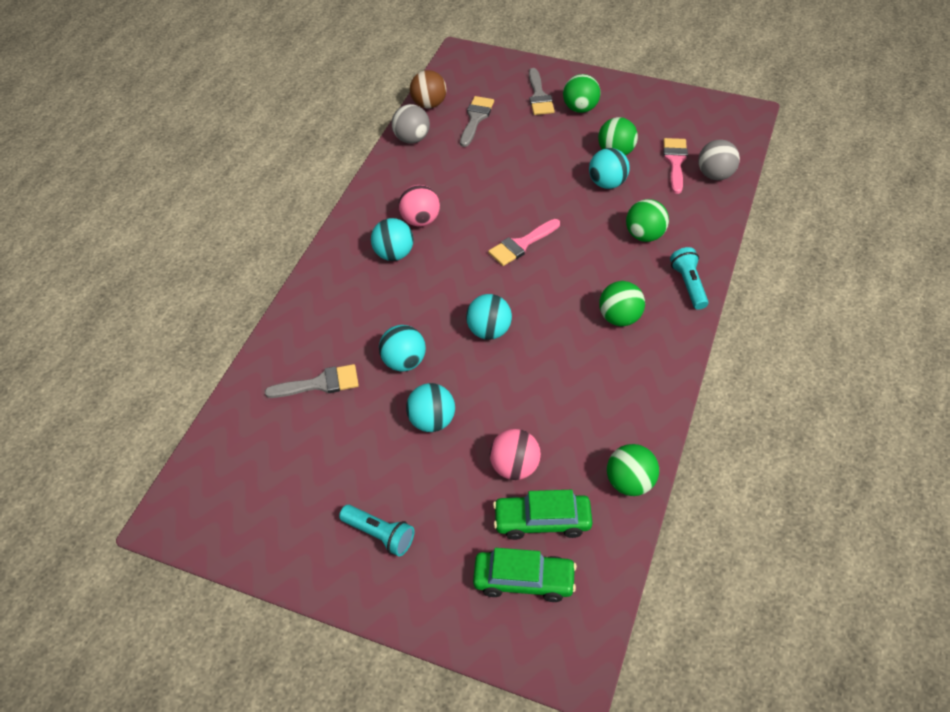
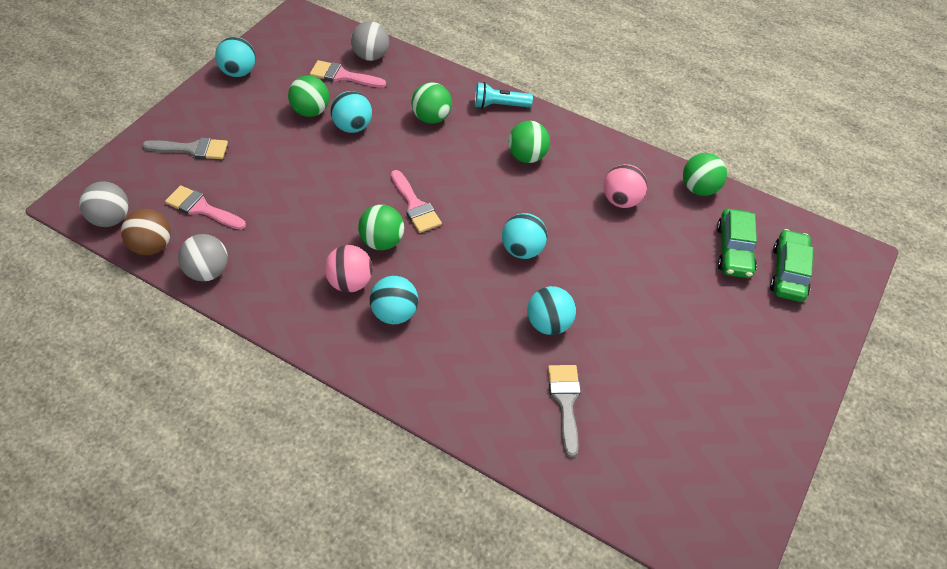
camera: 85 degrees left, 0 degrees up
(379, 534) = (746, 368): turquoise flashlight -> none
(432, 421) = (624, 311): turquoise ball -> turquoise ball (239, 72)
(450, 77) = (110, 219): none -> grey ball
(476, 118) = (202, 208): grey brush -> pink brush
(514, 467) = (680, 259): pink ball -> pink ball (621, 200)
(580, 108) = (230, 122): green ball -> green ball (382, 242)

